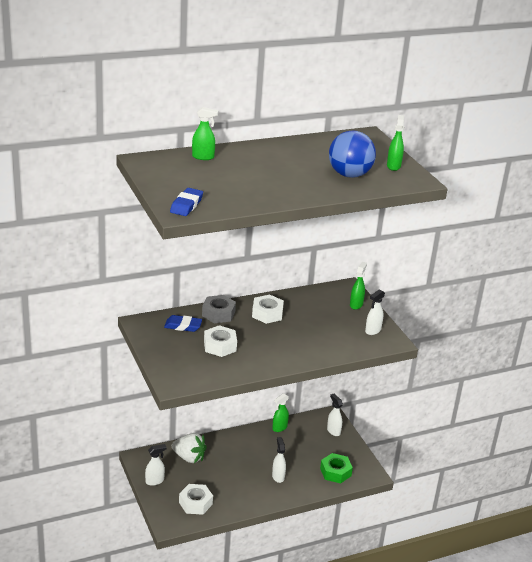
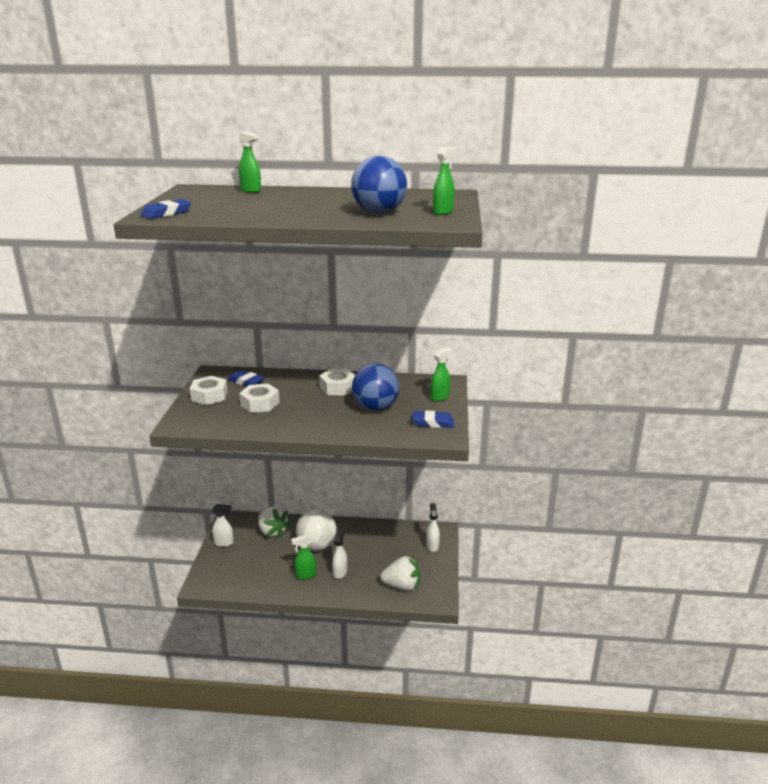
camera: 30 degrees right, 5 degrees down
(195, 503) = (241, 573): white nut -> white nut (209, 396)
(218, 314) = (291, 379): grey nut -> none
(239, 459) = (317, 546): none -> white ball
(279, 428) = (380, 528): green spray bottle -> green spray bottle (305, 575)
(317, 327) = (375, 408): none -> blue ball
(335, 472) = (402, 585): green nut -> white strawberry
(372, 331) = (433, 423): white spray bottle -> blue eraser

